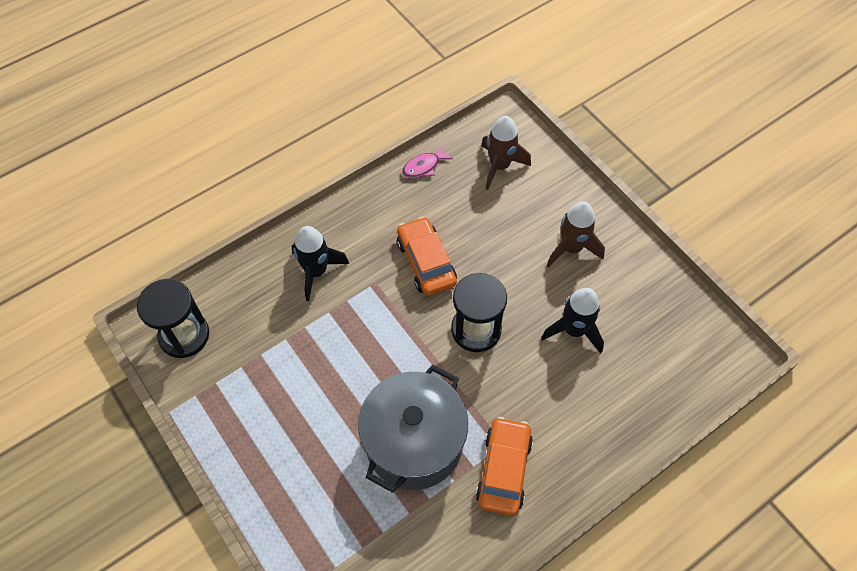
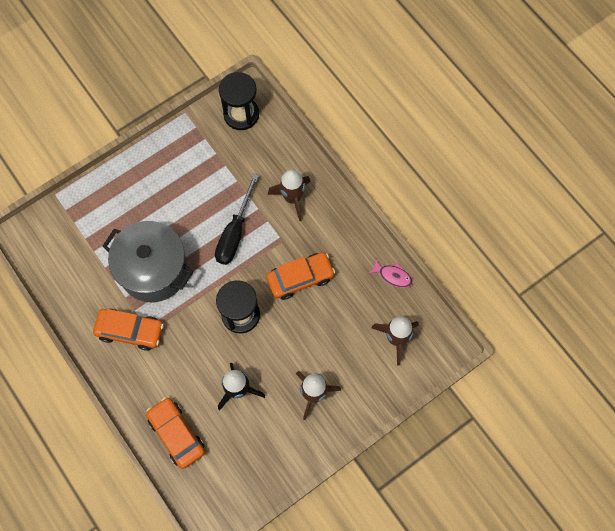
camera: 90 degrees right, 10 degrees up
(316, 271) = (292, 198): black rocket -> brown rocket
(362, 339) = (235, 232): none -> black screwdriver
(423, 167) = (393, 276): pink fish -> pink fish turned 150 degrees clockwise
(638, 402) = (176, 434): none -> orange car

